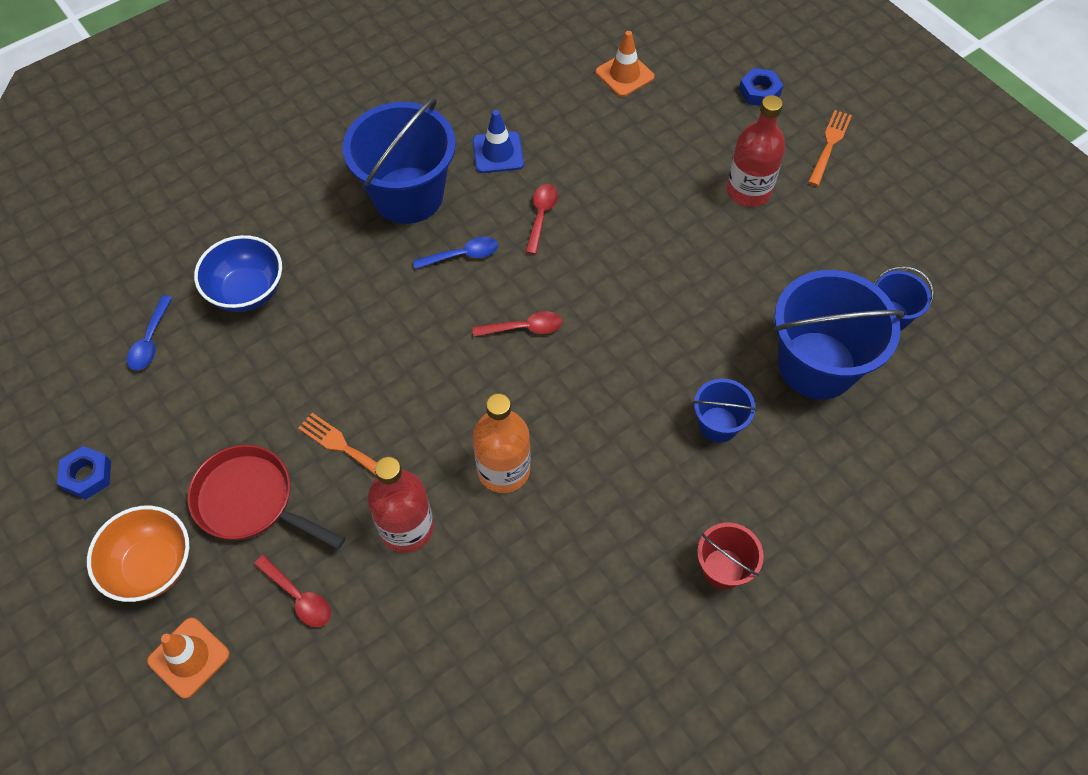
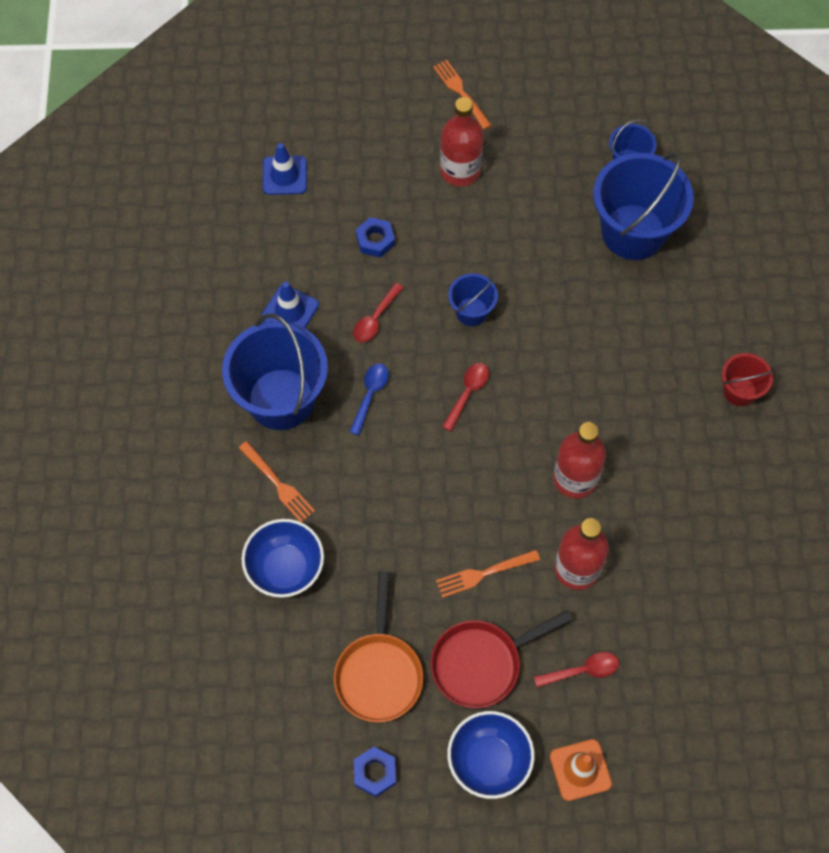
camera: 55 degrees left, 5 degrees up
(150, 341) = (279, 666): blue spoon -> none
(152, 566) = (489, 761): orange bowl -> blue bowl
(189, 421) = (379, 673): none -> orange pan
(325, 239) = (278, 484): none -> orange fork
(503, 470) = (575, 478): orange bottle -> red bottle
(541, 216) = (375, 319): red spoon -> red spoon turned 105 degrees counterclockwise
(624, 75) = (284, 175): orange traffic cone -> blue traffic cone
(718, 424) = (635, 322): blue bucket -> blue bucket (471, 311)
(759, 92) = (376, 100): blue nut -> blue nut (375, 240)

